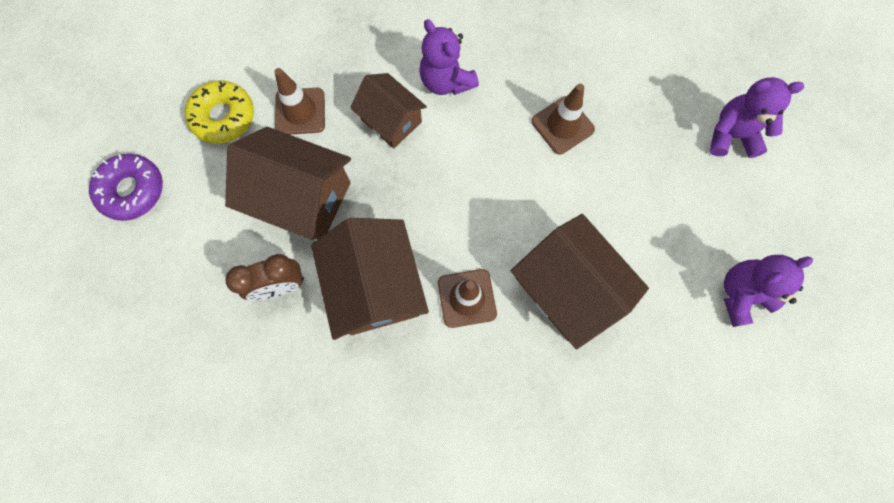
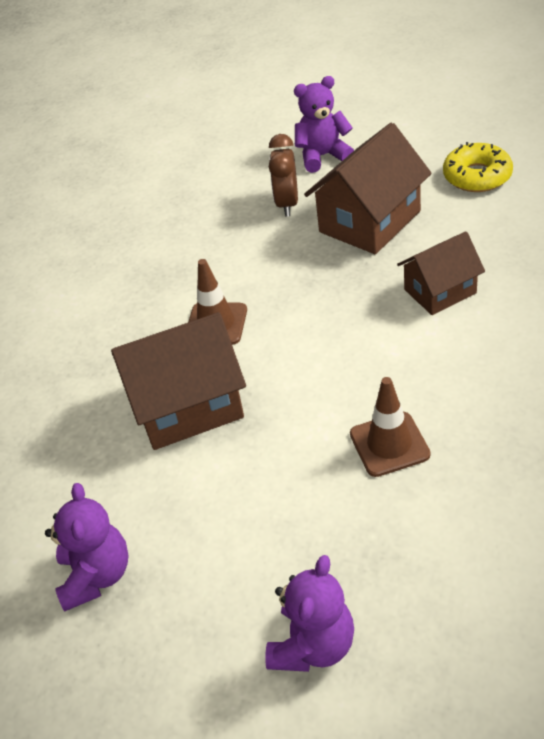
camera: 115 degrees right, 30 degrees down
(132, 190) = (414, 125): purple donut -> none
(300, 111) = (470, 226): brown traffic cone -> none
(375, 286) = (258, 262): brown house -> none
(446, 81) = (482, 343): purple teddy bear -> purple teddy bear (323, 156)

